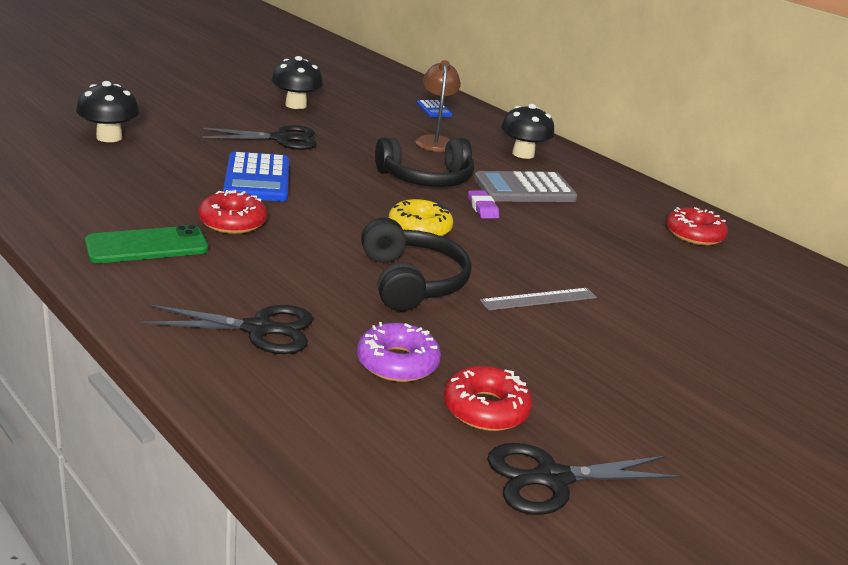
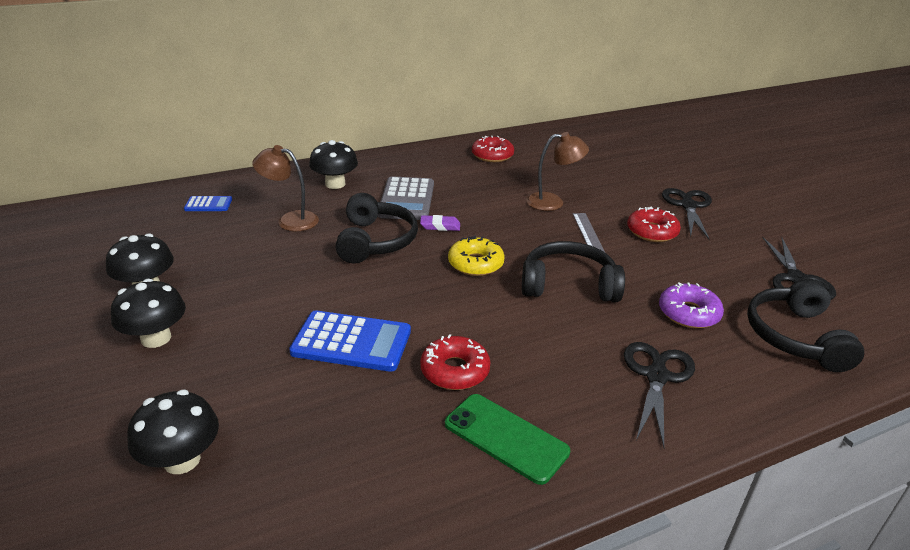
camera: 70 degrees left, 5 degrees up
(147, 246) = (506, 438): green phone -> green phone turned 45 degrees counterclockwise
(235, 115) = (156, 338): none -> black mushroom
(281, 139) = (247, 312): black scissors -> black scissors (688, 206)
(386, 451) = (795, 337): none -> black headphones
(485, 409) = (734, 287): red donut -> red donut (652, 232)
(605, 275) = (553, 202): none -> brown lamp

